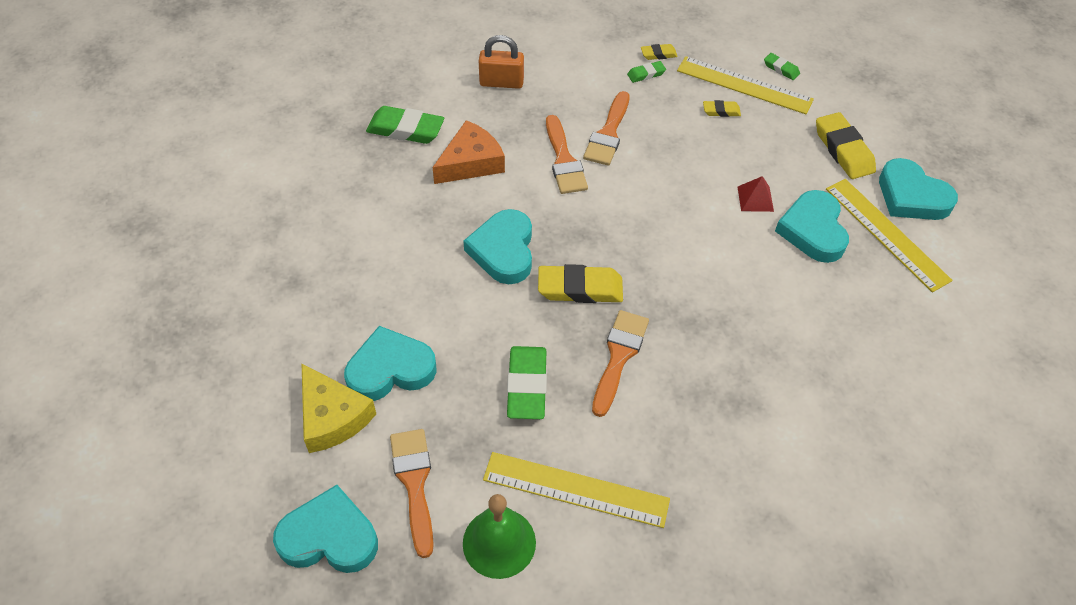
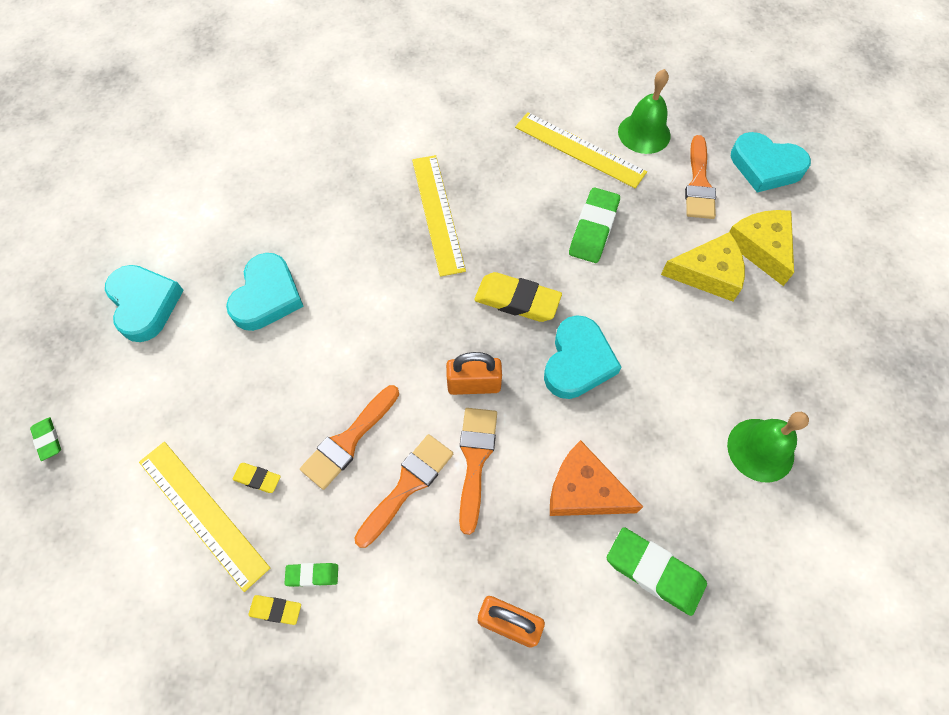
camera: 160 degrees left, 10 degrees up
(327, 224) = (760, 450): none -> green bell
(390, 369) = (708, 273): turquoise heart -> yellow cheese
(471, 162) = (584, 490): orange cheese -> orange cheese turned 45 degrees clockwise
(589, 210) = (474, 384): none -> orange padlock
(619, 356) = (508, 231): orange brush -> orange brush (348, 440)
(755, 198) = (297, 347): red pyramid -> none
(781, 69) = (138, 527): green eraser -> green eraser (48, 440)
(843, 150) = (164, 379): yellow eraser -> none
(886, 234) = (203, 273): yellow ruler -> yellow ruler (438, 213)

